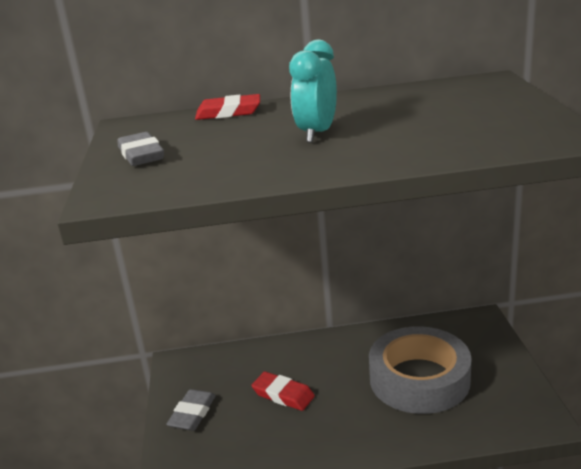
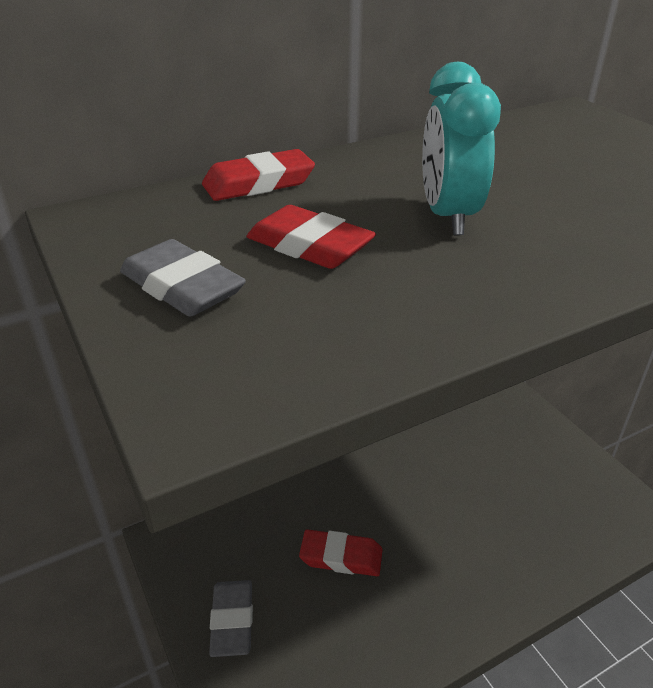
camera: 25 degrees left, 10 degrees up
(222, 142) = (309, 246): none -> red eraser
(419, 379) = (490, 493): grey tape -> none

